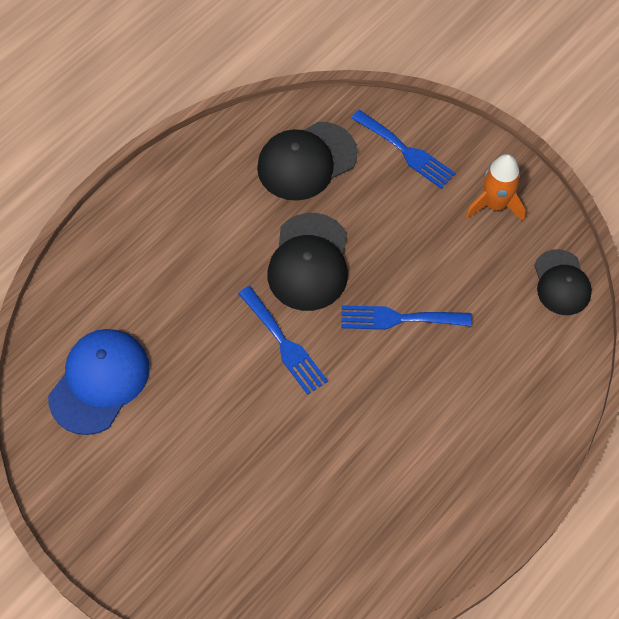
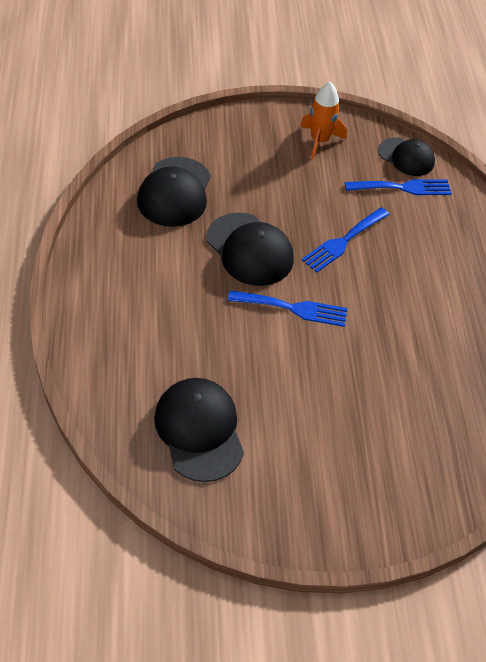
camera: 50 degrees left, 10 degrees down
(99, 382) = (199, 430): blue cap -> black cap
(406, 151) = (231, 146): blue fork -> blue fork (403, 187)

